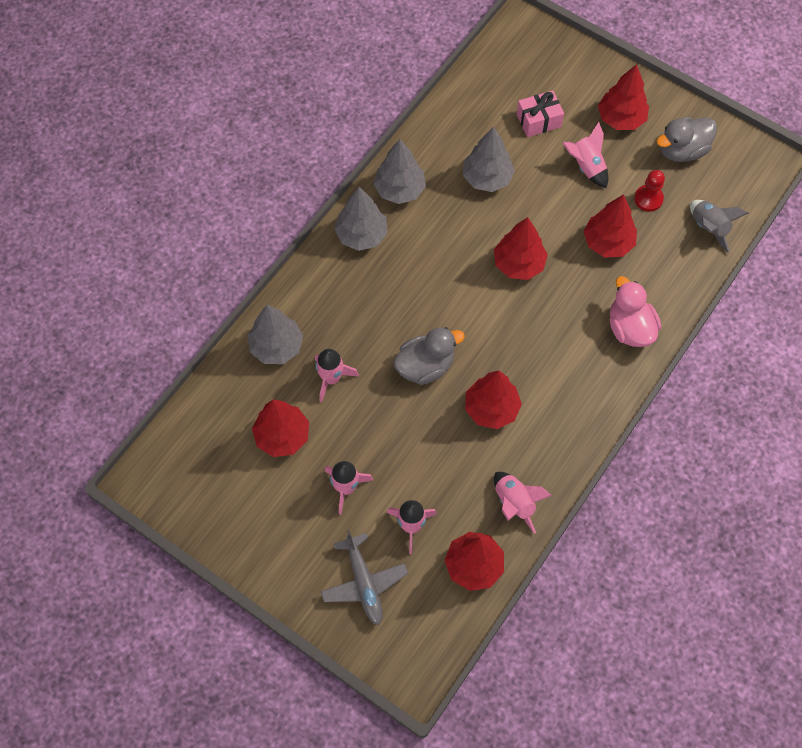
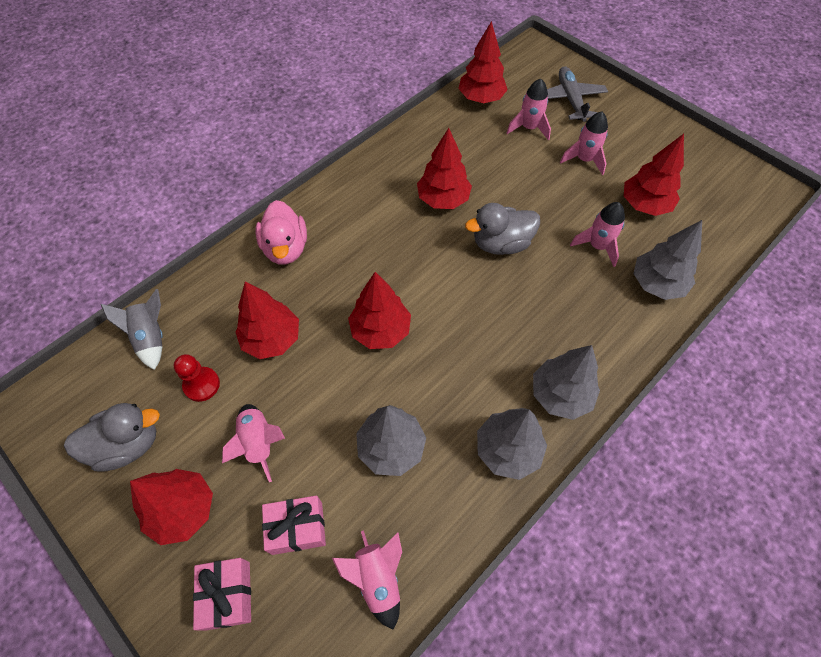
camera: 170 degrees left, 5 degrees down
(514, 503) = (439, 131): pink rocket -> pink rocket (377, 579)
(569, 80) = (228, 595): none -> pink gift

